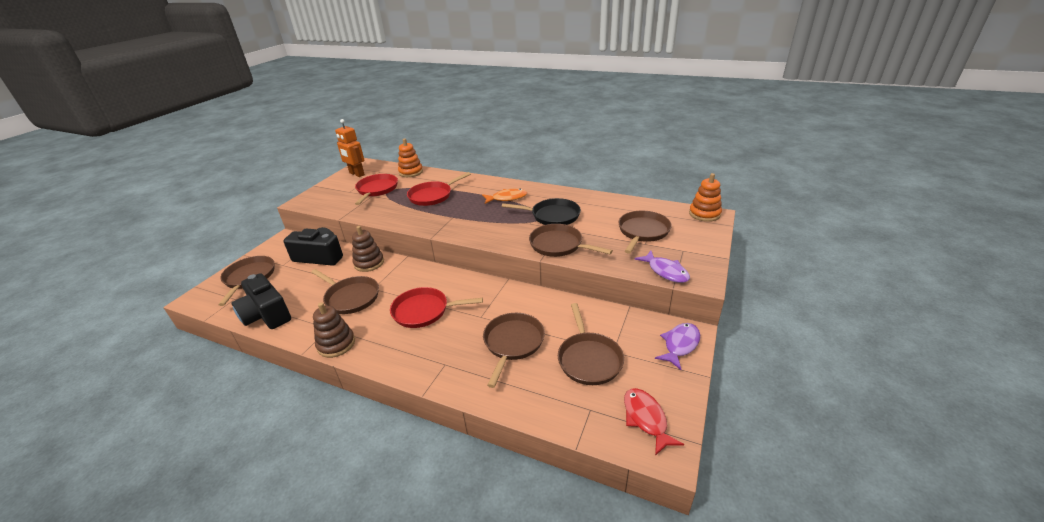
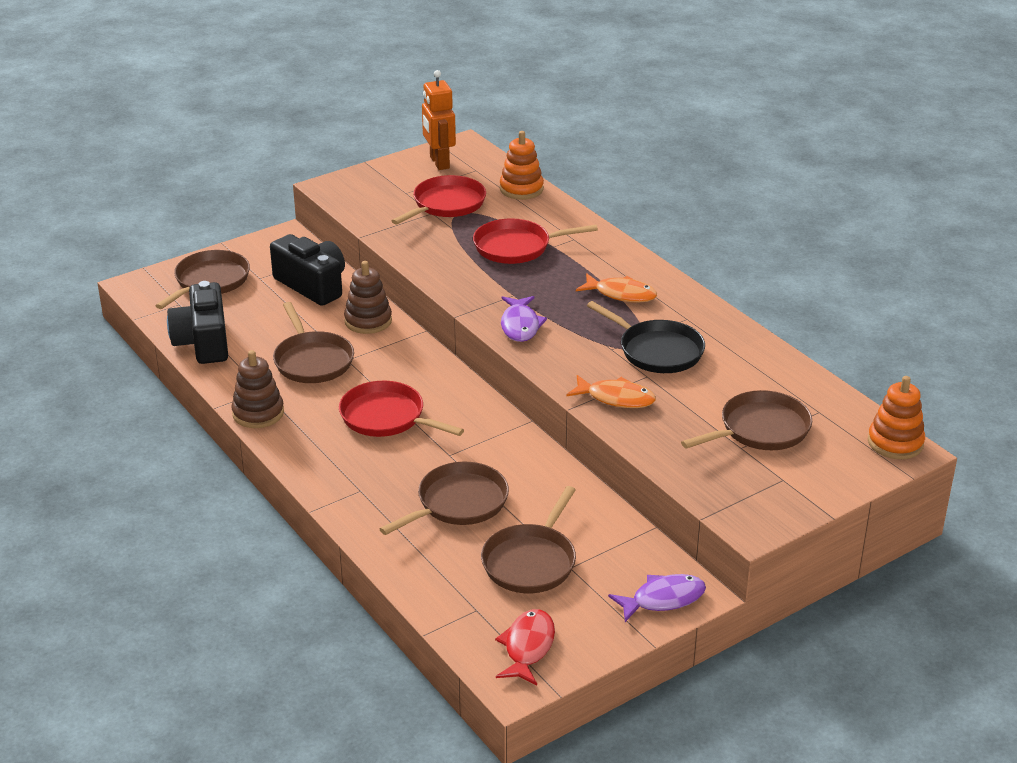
camera: 30 degrees right, 0 degrees up
(558, 245) = (616, 398): brown pan -> orange fish
(665, 271) = (718, 495): purple fish -> purple fish (520, 325)

